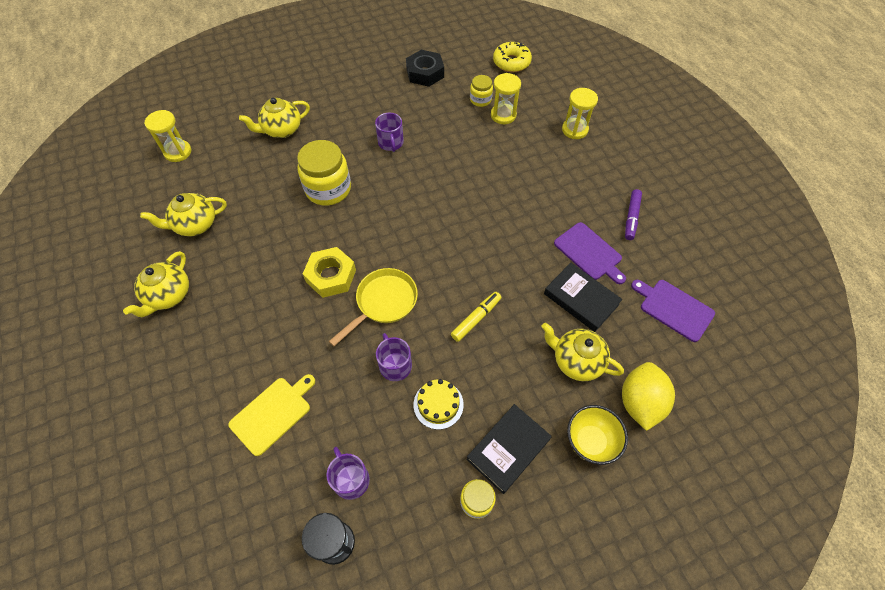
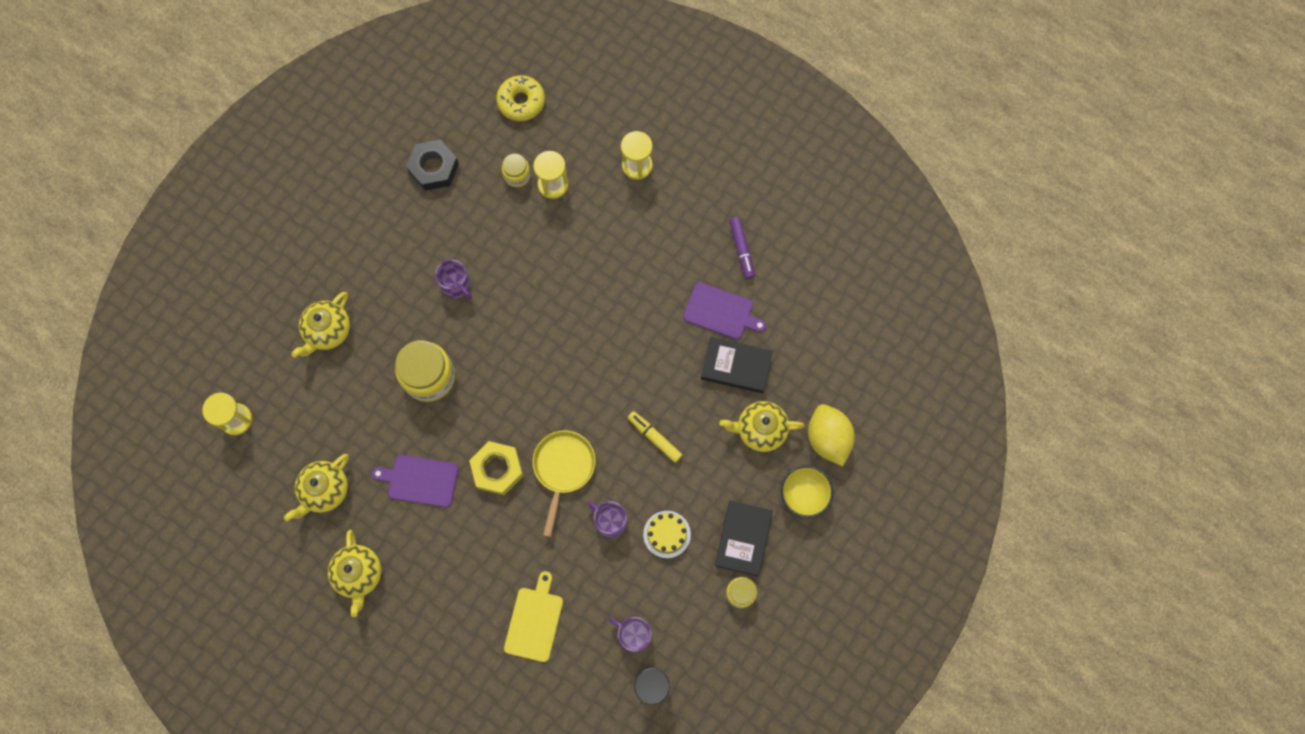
camera: 30 degrees left, 15 degrees up
(476, 318) = (654, 438): yellow marker -> yellow marker turned 60 degrees counterclockwise
(674, 308) = (820, 331): purple cutting board -> purple cutting board (420, 480)

